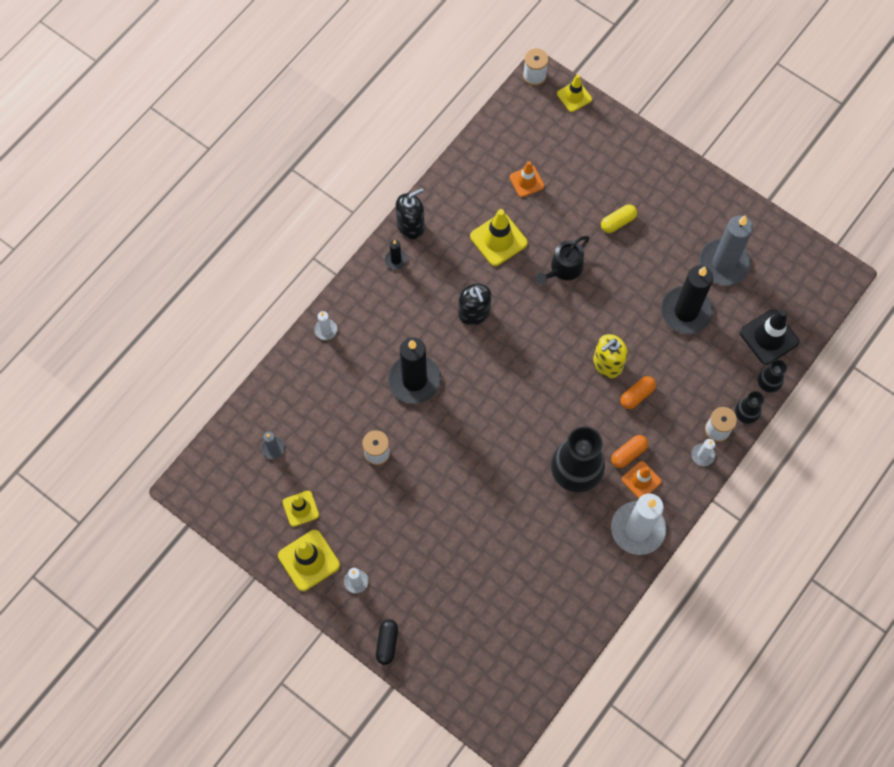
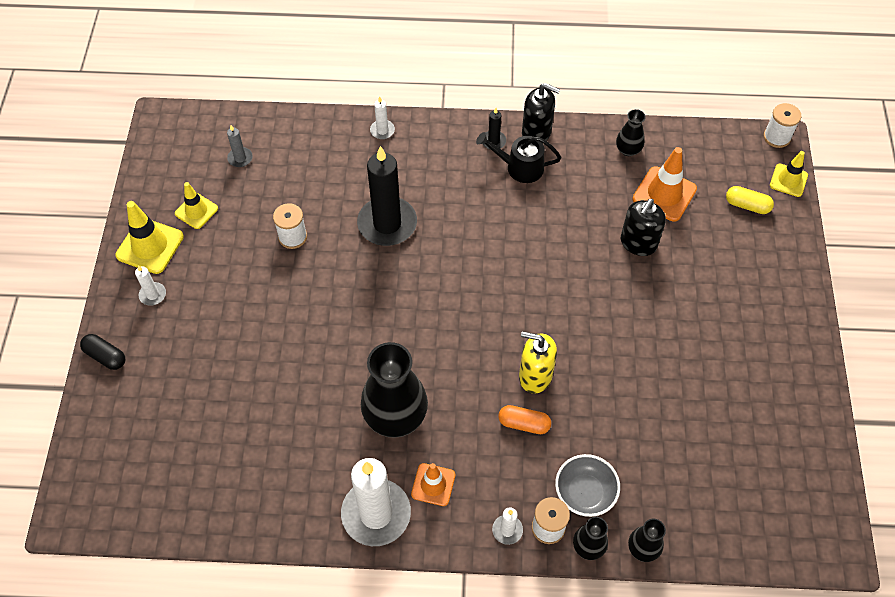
camera: 55 degrees right, 10 degrees down
(387, 643) = (105, 356): black capsule -> black capsule turned 60 degrees clockwise
(472, 177) = (628, 150): none -> black vase
(474, 313) = (493, 231): black soap dispenser -> black soap dispenser (638, 243)
(498, 240) = (584, 207): yellow traffic cone -> none
(526, 181) = (664, 194): orange traffic cone -> orange traffic cone, size x1.57
(563, 268) = (603, 277): black watering can -> black watering can (520, 167)
(618, 222) = (695, 294): yellow capsule -> yellow capsule (747, 205)
(628, 454) = (453, 454): orange capsule -> none
(686, 311) = (655, 415): black candle -> none
(709, 391) = (585, 492): none -> grey bowl
(723, 263) = (740, 419): grey candle -> none
(769, 337) = (697, 517): black traffic cone -> none

